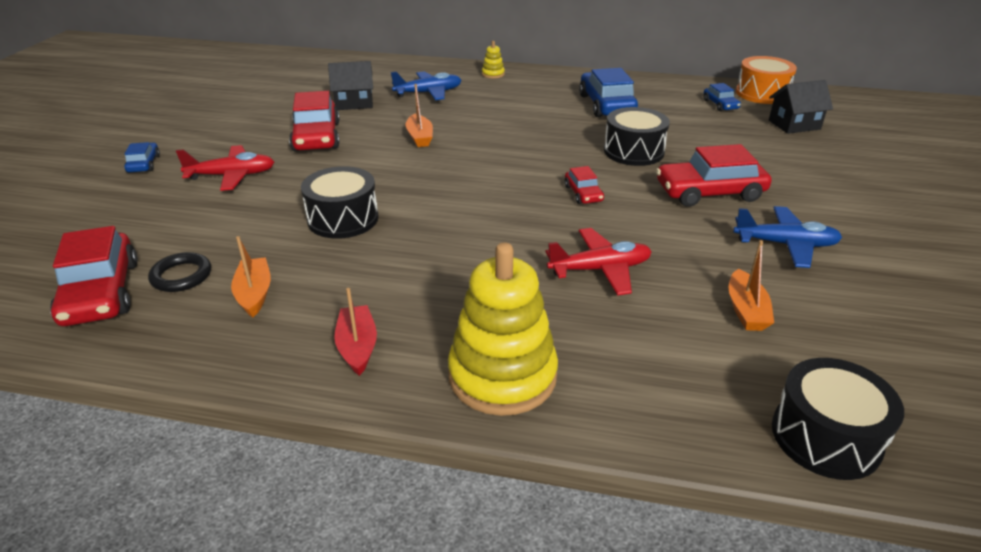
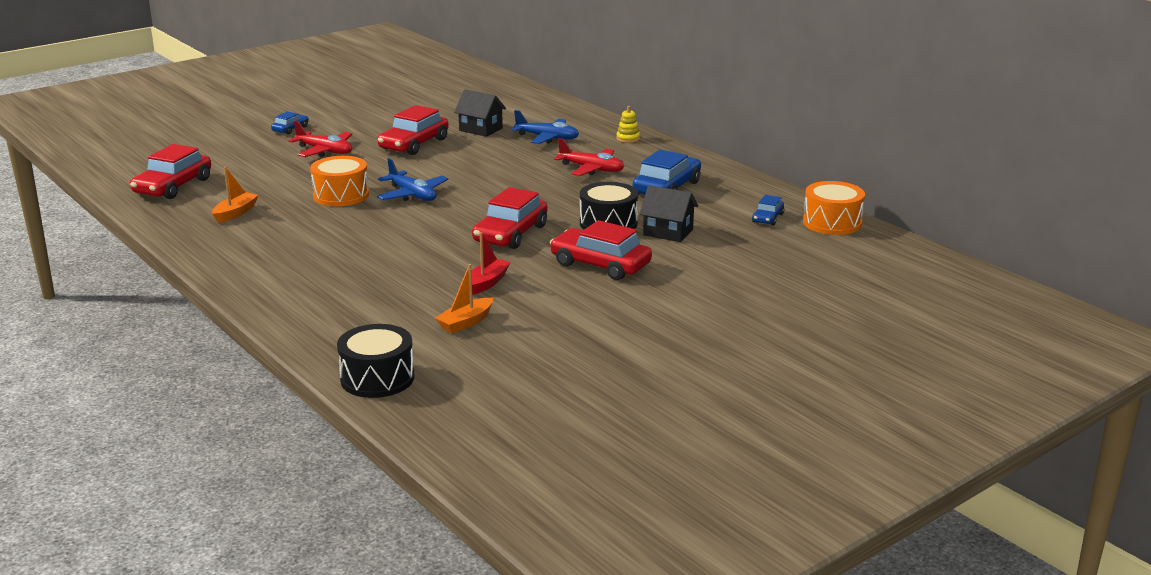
camera: 40 degrees right, 10 degrees down
(181, 276) = (217, 192): black ring -> none
(343, 219) = (341, 195): black drum -> orange drum
(357, 347) = (240, 253): red boat -> red boat (486, 283)
(420, 137) = (478, 165): orange boat -> none
(502, 376) = (280, 291): yellow stacking toy -> none
(583, 193) = (511, 234): red car -> red car, size x1.94
(600, 269) = (428, 272): red plane -> red plane (591, 169)
(785, 244) = (575, 308): blue plane -> blue plane (412, 195)
(794, 125) = (794, 252): black house -> black house (668, 232)

